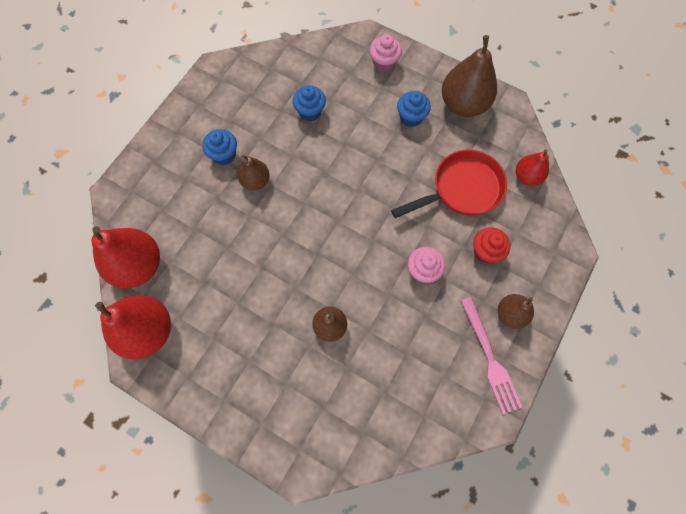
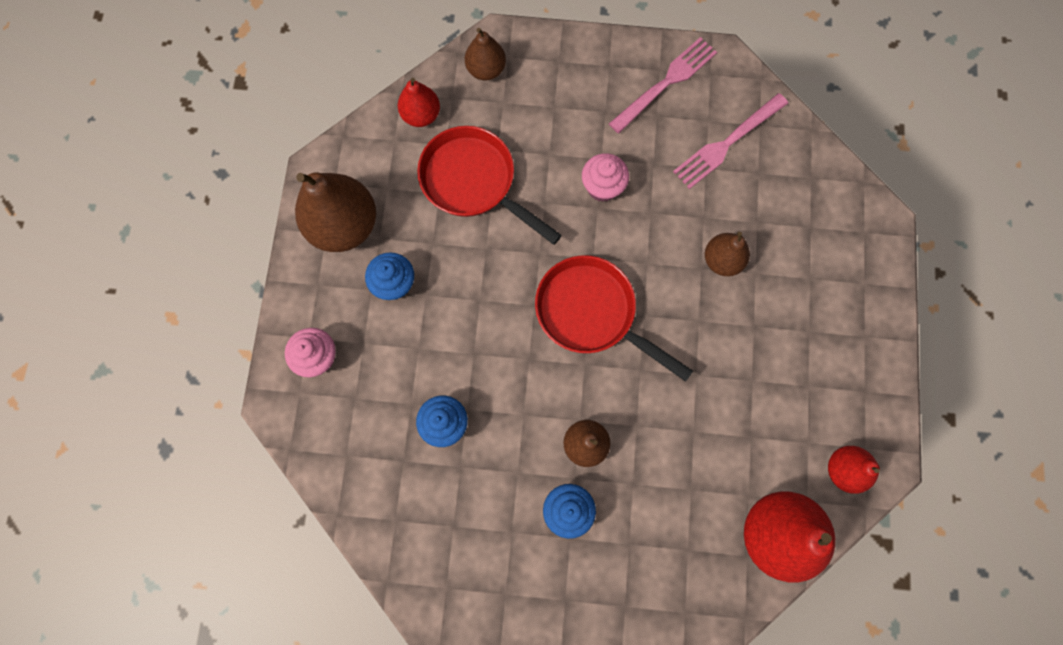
camera: 115 degrees left, 5 degrees up
(148, 331) = (843, 469): red pear -> red pear, size x0.56
(335, 222) = (592, 313): none -> red pan
(419, 379) = (727, 144): none -> pink fork
(485, 251) = (544, 128): red cupcake -> none
(510, 314) = (606, 79): brown pear -> brown pear (486, 69)

